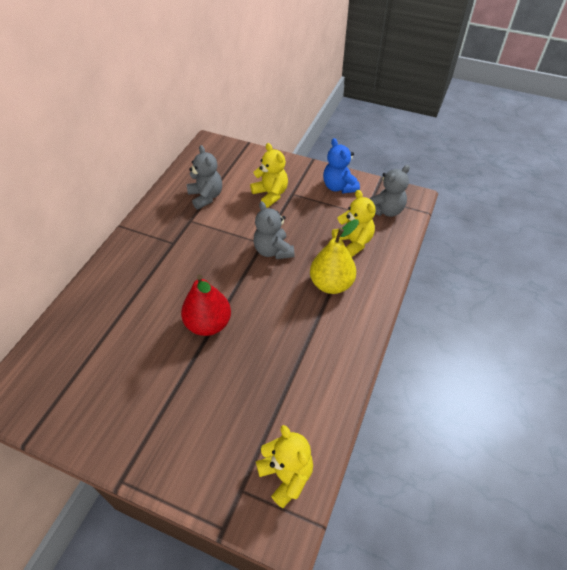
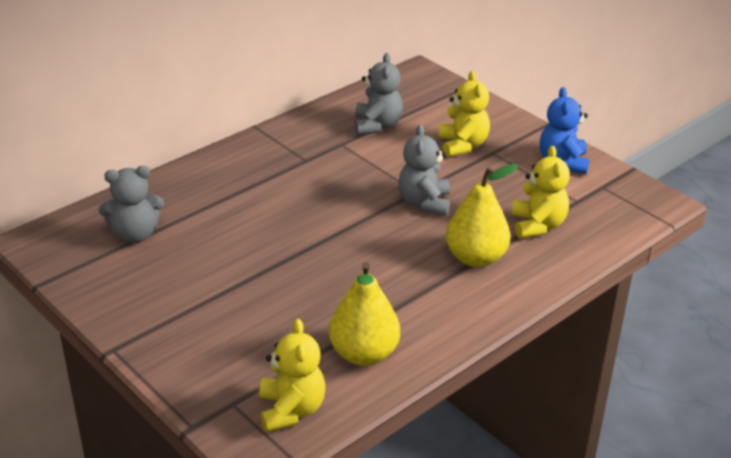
camera: 25 degrees right, 15 degrees down
(208, 324) = (296, 248): red pear -> none
(306, 399) = (364, 354): none -> yellow pear
(385, 210) = (610, 205): grey teddy bear -> grey teddy bear (135, 234)

